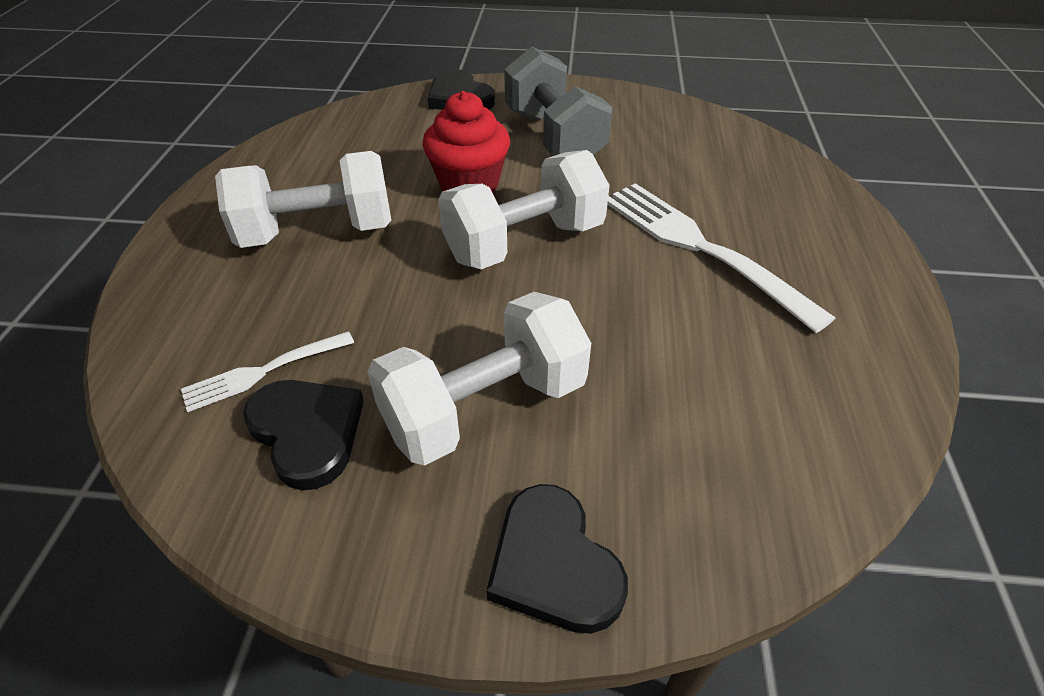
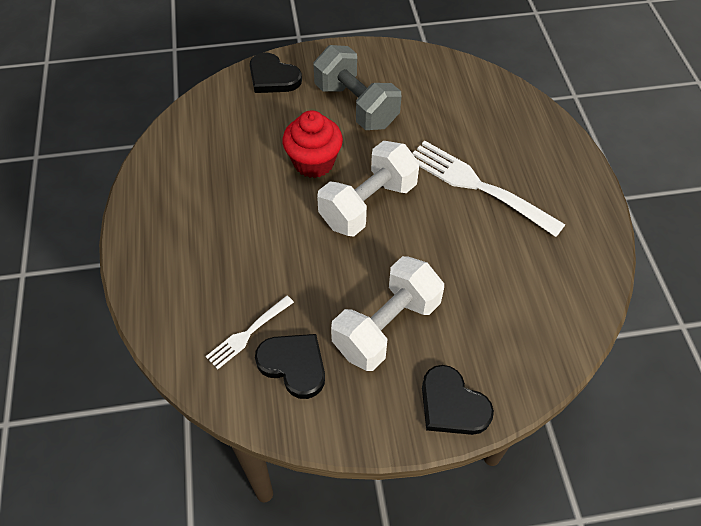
camera: 15 degrees left, 10 degrees up
(318, 232) = (229, 224): white dumbbell -> none

